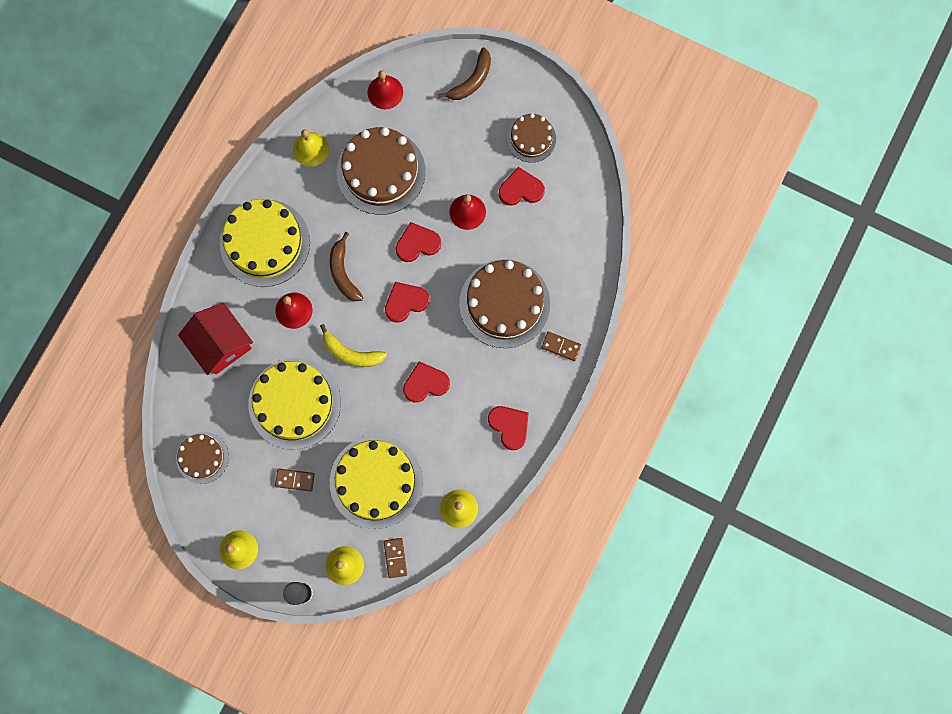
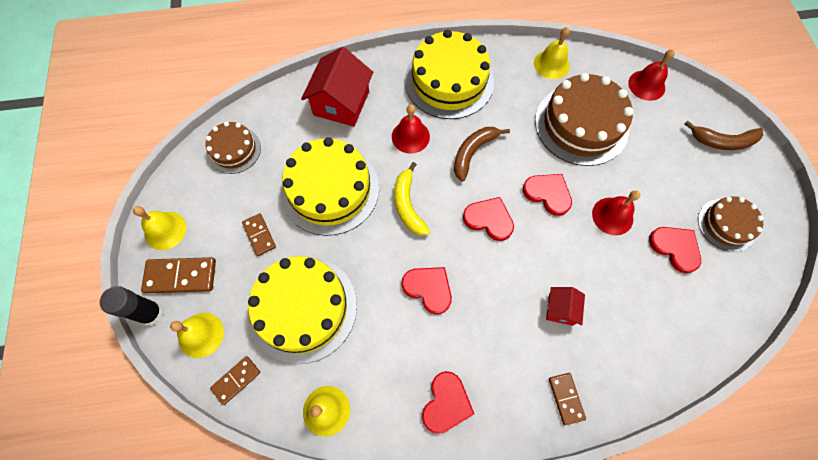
camera: 55 degrees right, 10 degrees down
(287, 557) = (181, 276): none -> brown domino
(504, 303) = (560, 309): brown cake -> red house

